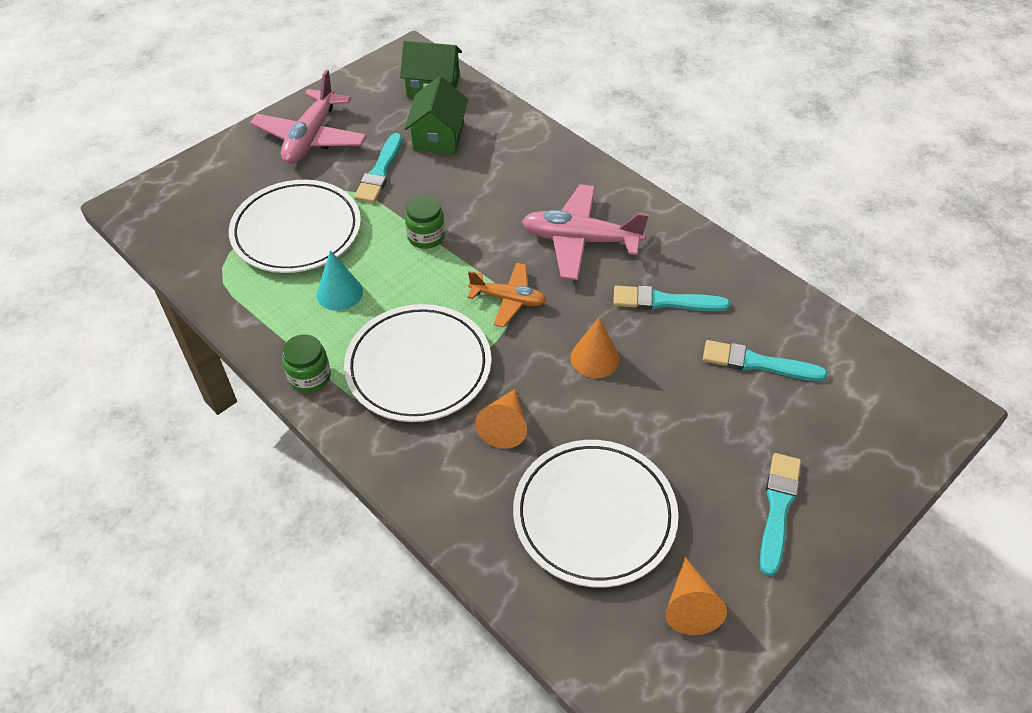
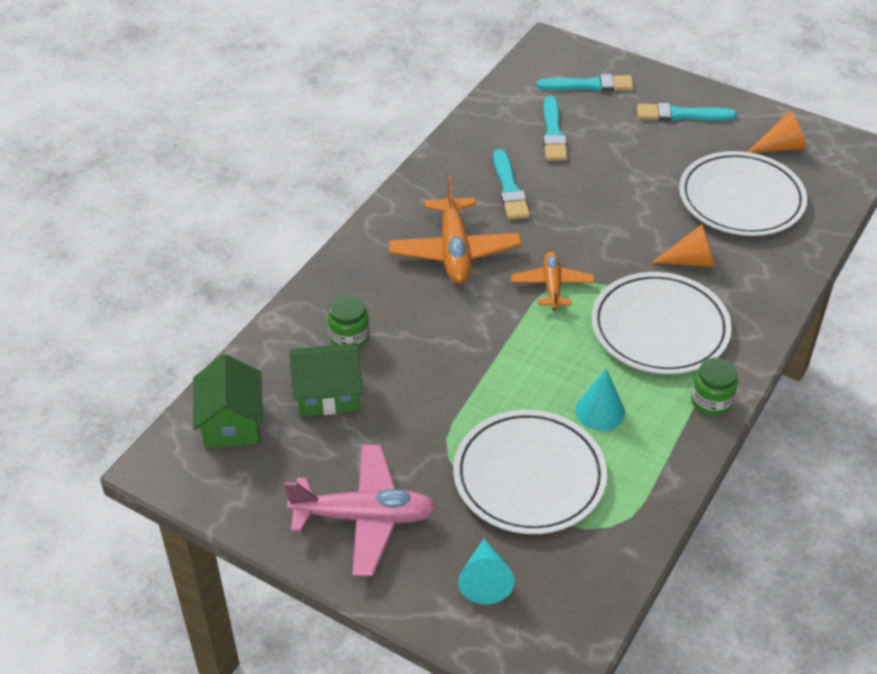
camera: 105 degrees left, 5 degrees down
(221, 187) = (485, 580): none -> turquoise cone
(380, 172) = (406, 430): turquoise brush -> turquoise brush (589, 85)
(426, 237) = (494, 364): green jar -> green jar (349, 337)
(580, 240) = (454, 251): pink plane -> orange plane
(594, 358) = (593, 221): orange cone -> none

